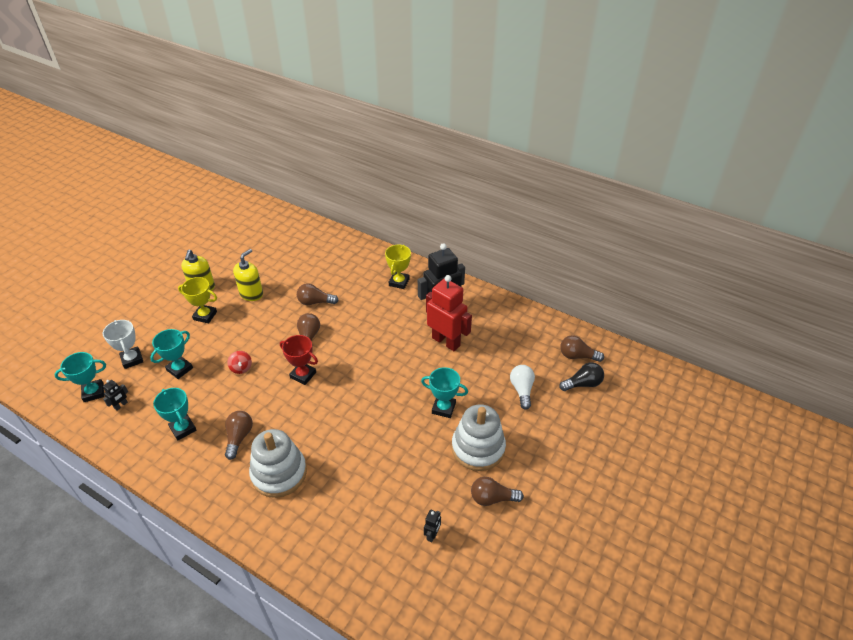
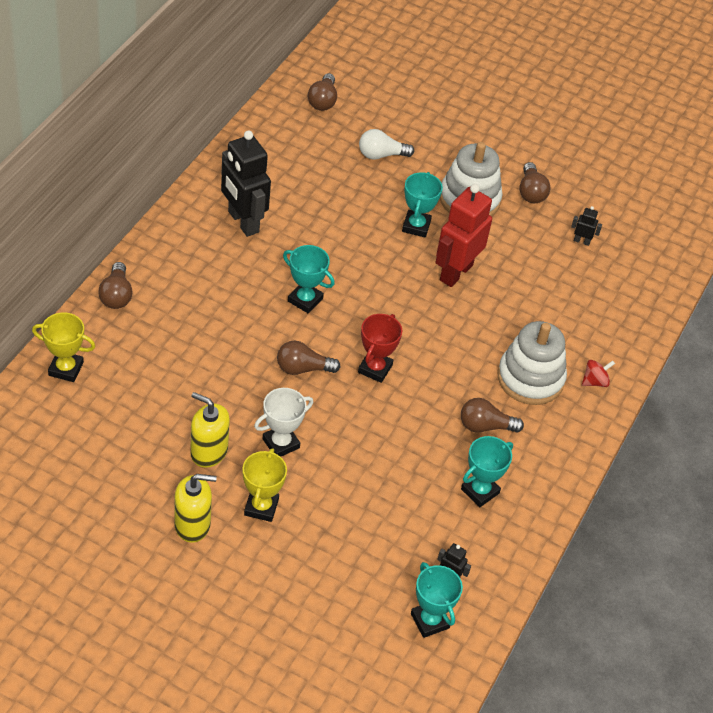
camera: 100 degrees left, 5 degrees up
(132, 359) = (361, 587): white trophy -> white trophy (281, 443)
(179, 369) = (375, 518): turquoise trophy -> turquoise trophy (305, 300)
(241, 368) = (368, 441): red spinning top -> red spinning top (595, 381)
(315, 302) = (228, 366): brown light bulb -> brown light bulb (116, 295)
(399, 282) = (183, 268): yellow trophy -> yellow trophy (66, 369)
(446, 341) = (304, 219): red robot -> red robot (455, 272)
(583, 384) = (367, 102): black light bulb -> none

